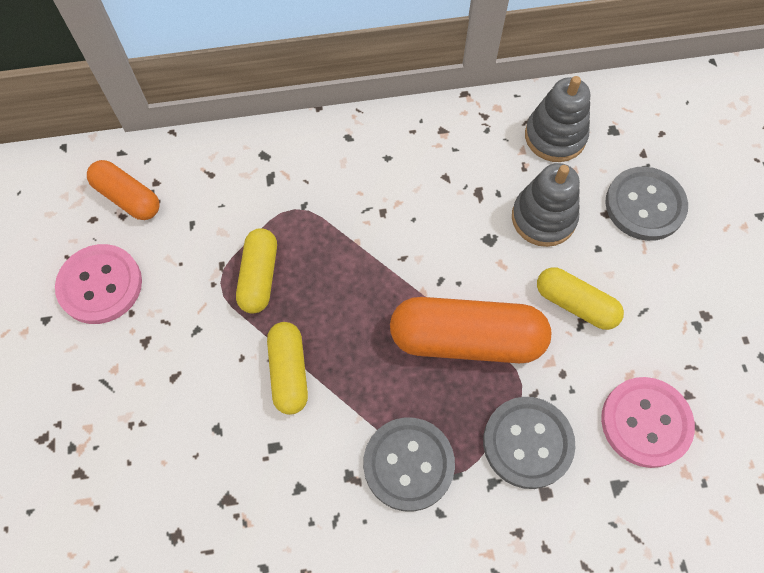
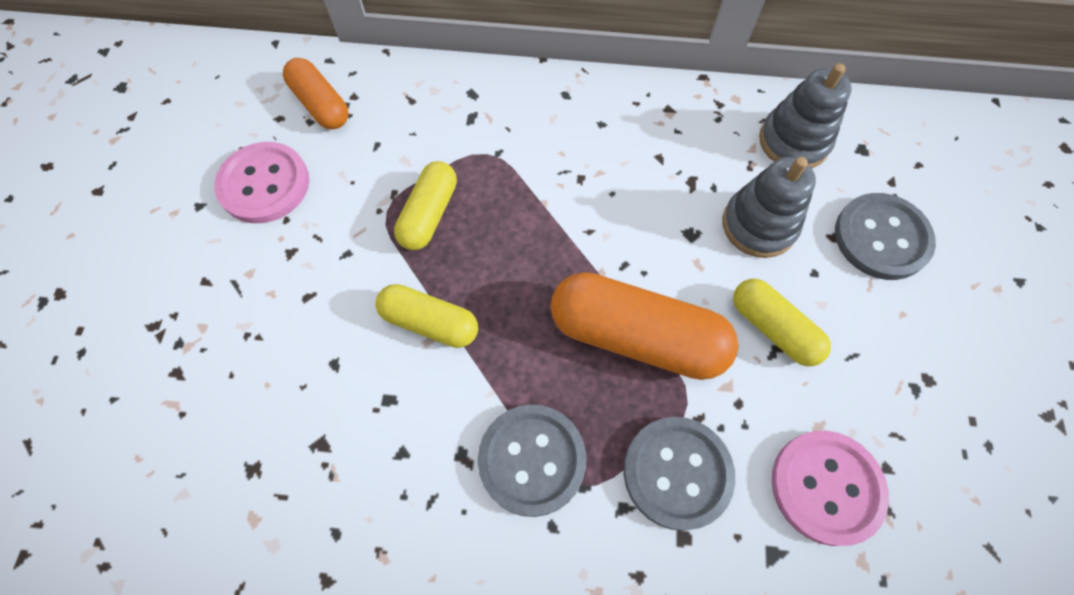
camera: 15 degrees right, 0 degrees up
(289, 372) = (430, 322): yellow capsule -> yellow capsule turned 75 degrees counterclockwise

